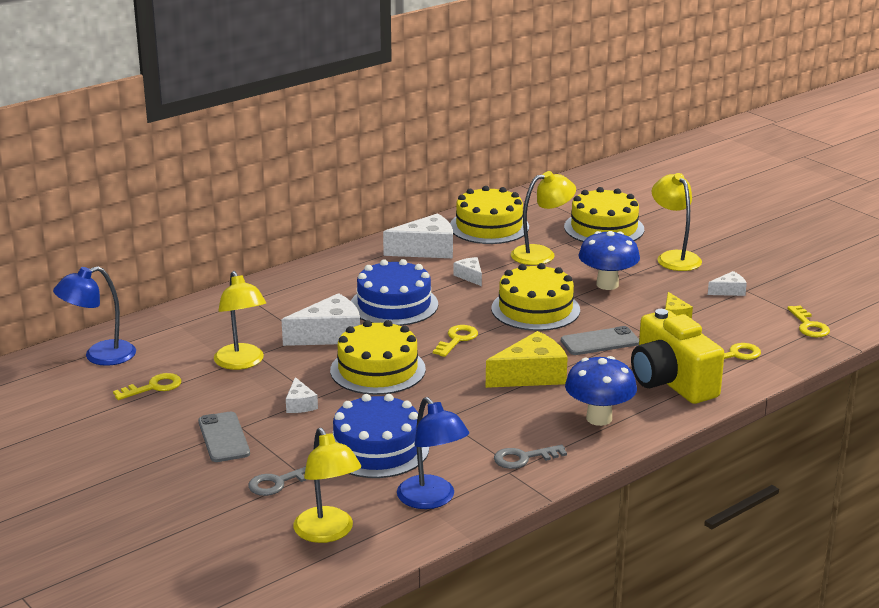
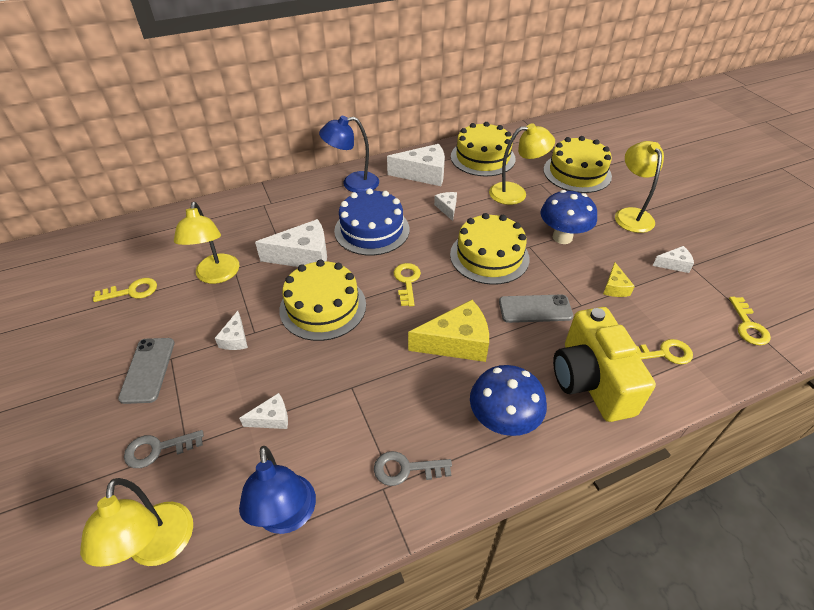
camera: 15 degrees right, 20 degrees up
(100, 356) = (115, 247): blue lamp -> blue lamp (353, 184)
(377, 448) = (272, 418): blue cake -> white cheese
(457, 340) = (407, 281): yellow key -> yellow key turned 45 degrees counterclockwise

